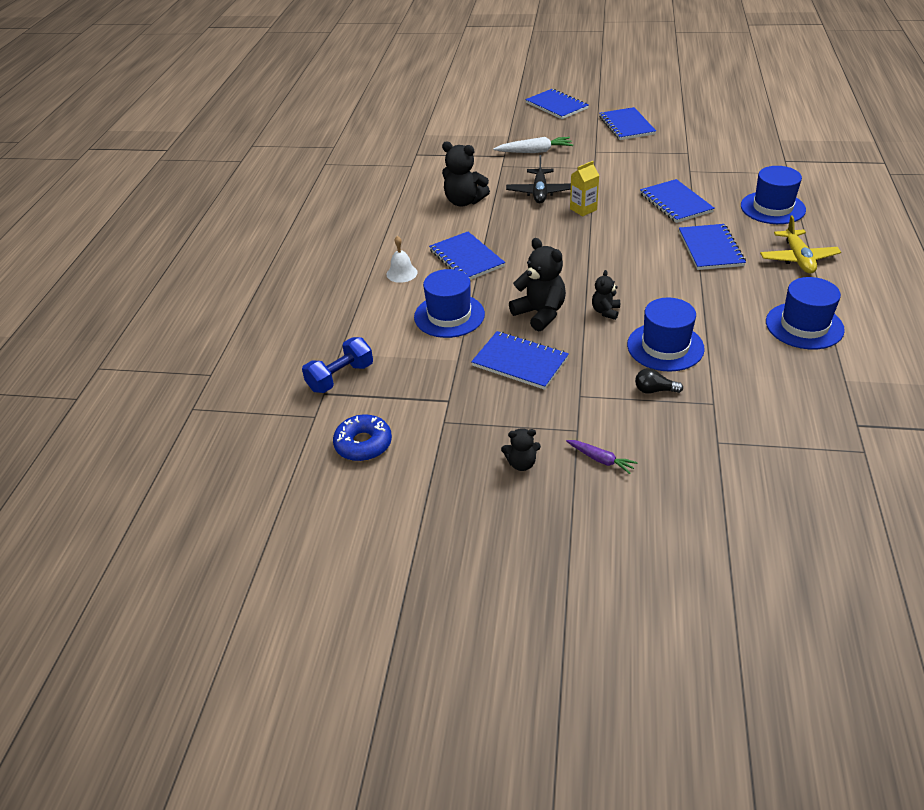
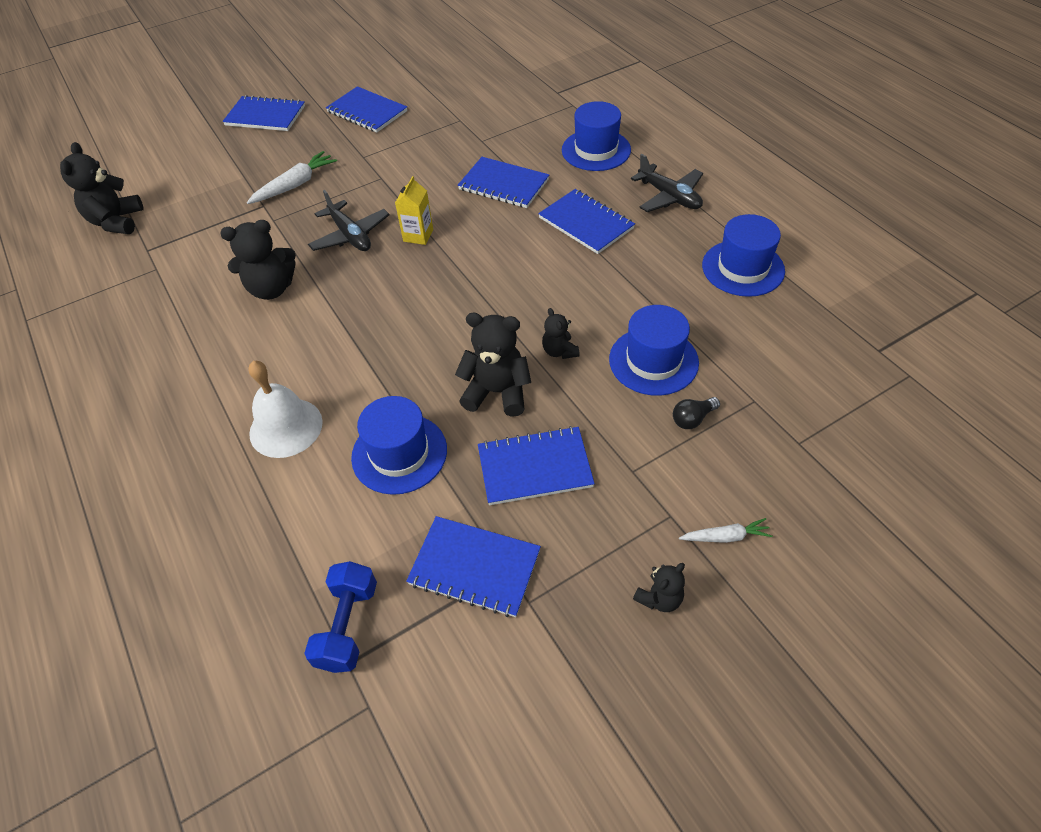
camera: 40 degrees left, 10 degrees up
(363, 444) = (467, 702): blue donut -> none
(402, 273) = (286, 427): white bell -> white bell, size x1.67
(414, 133) = (116, 221): none -> black teddy bear
(466, 258) = (347, 364): blue notebook -> blue notebook (474, 567)
(601, 460) = (725, 536): purple carrot -> white carrot
(798, 259) = (669, 197): yellow plane -> black plane

